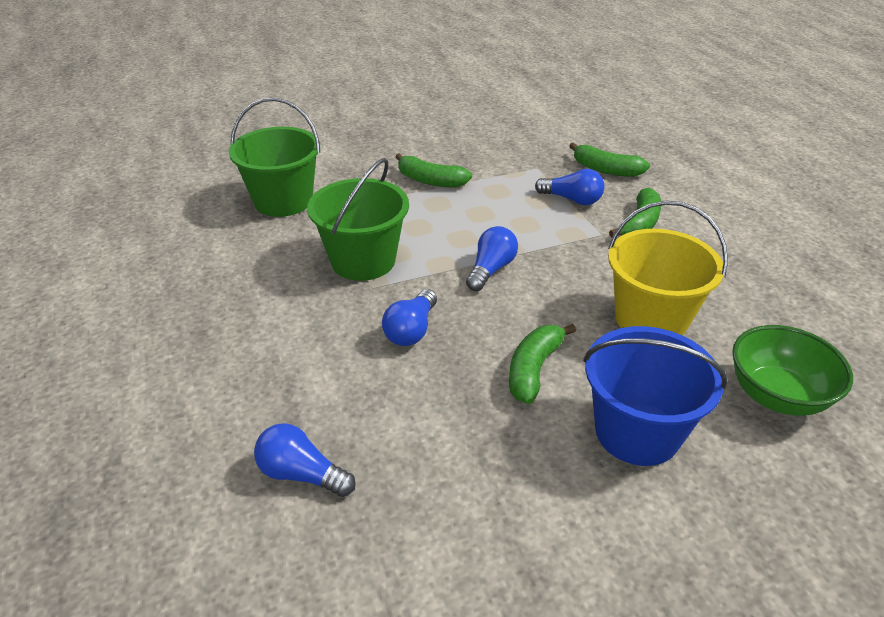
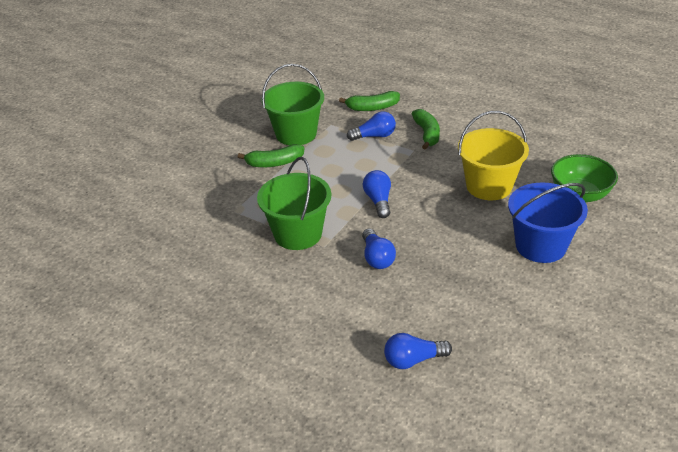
camera: 35 degrees left, 0 degrees up
(283, 201) = (192, 222): green bucket -> green bucket (296, 134)
(534, 369) = (463, 243): green banana -> none

